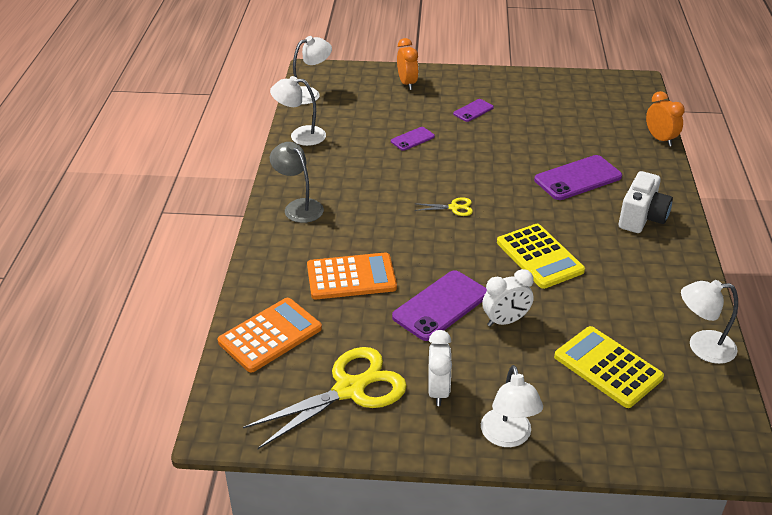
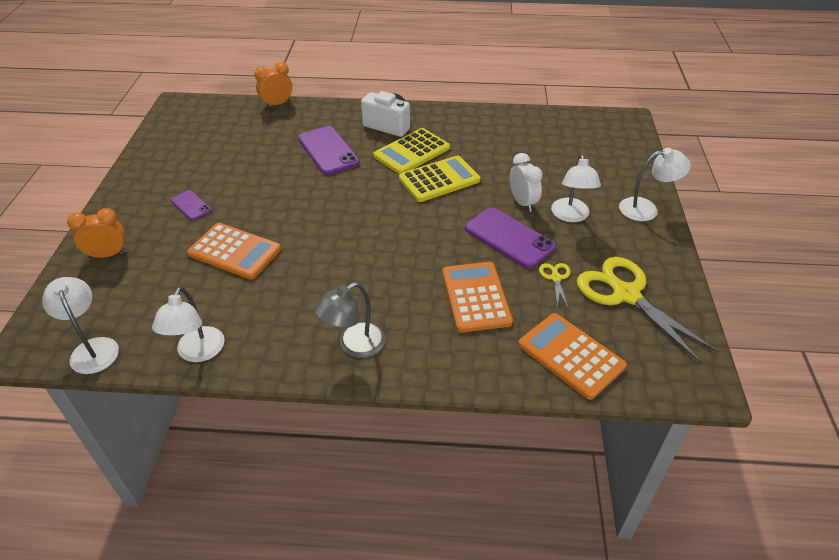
camera: 90 degrees left, 5 degrees up
(412, 139) = (234, 251): purple phone -> orange calculator
(438, 390) = (611, 242): white clock -> none
(454, 207) = (365, 225): yellow scissors -> yellow scissors (555, 278)
(608, 367) = (563, 159): yellow calculator -> yellow calculator (412, 152)
(702, 347) = (533, 119): white lamp -> white lamp (571, 216)

